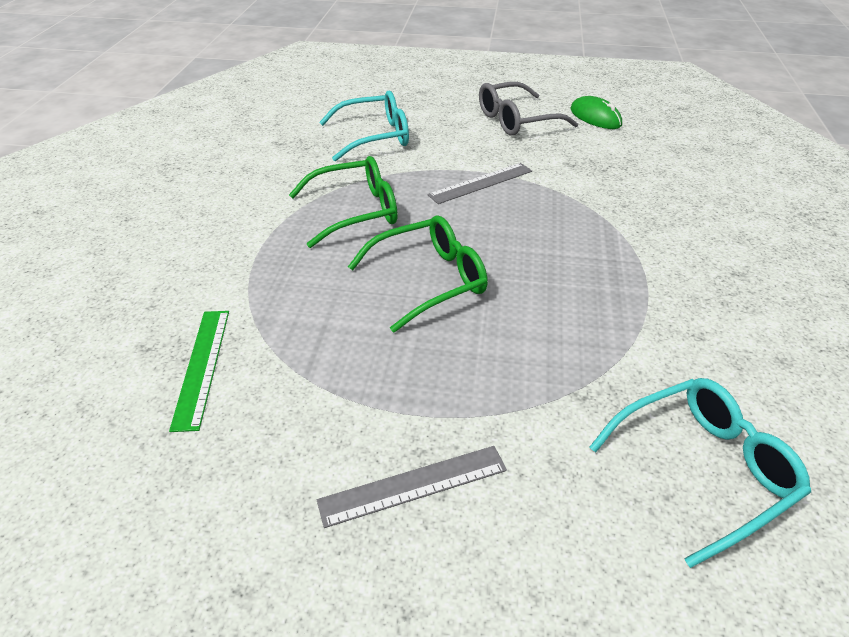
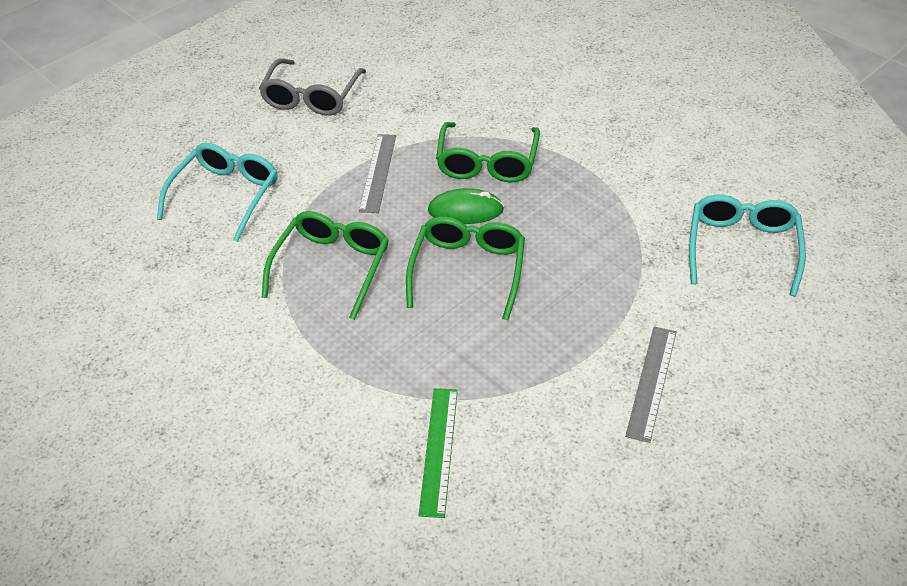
camera: 50 degrees left, 5 degrees up
(202, 366) = (439, 450): green ruler -> green ruler turned 60 degrees clockwise
(568, 229) = (487, 163): none -> green glasses
(595, 117) = (363, 53): green mouse -> green mouse (465, 210)

